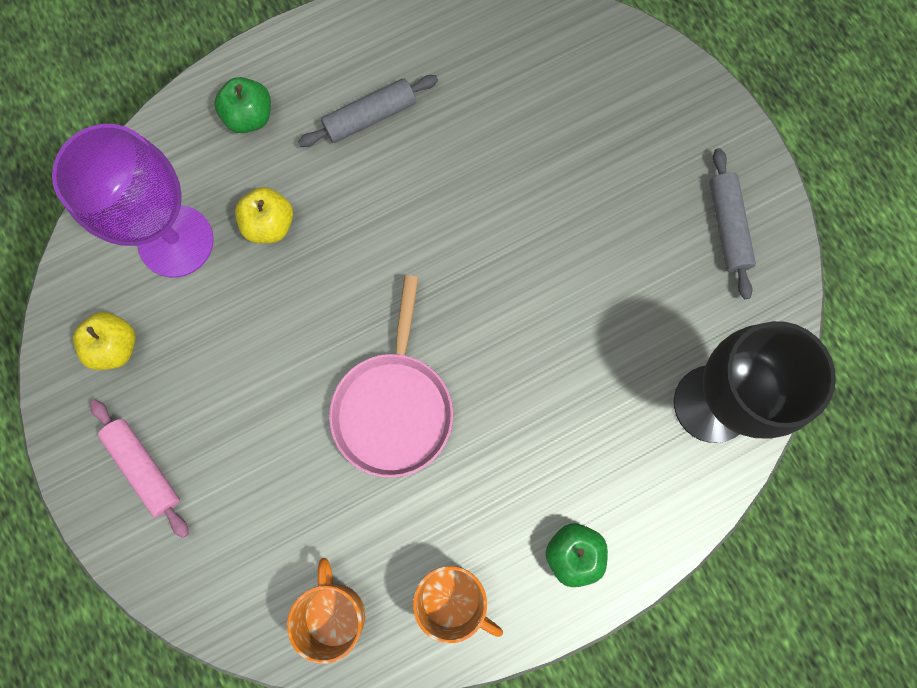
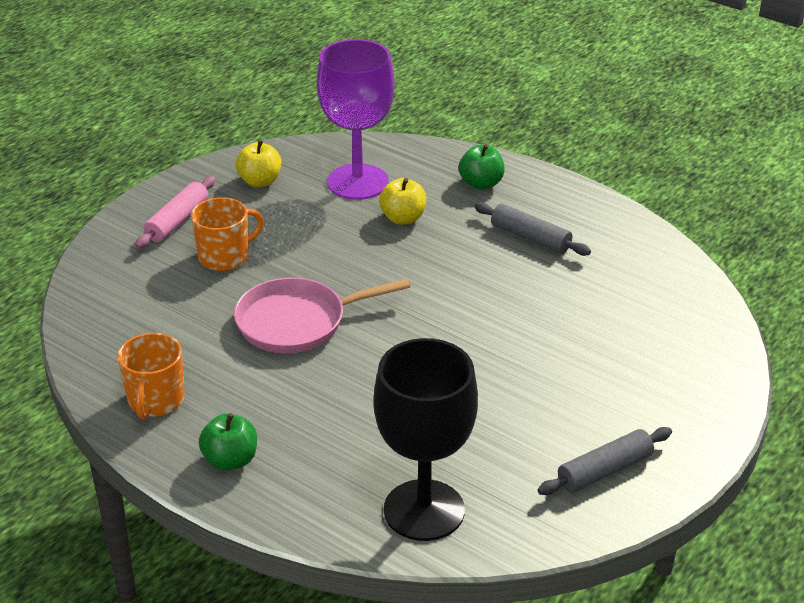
camera: 65 degrees right, 40 degrees down
(334, 613) = (113, 342): orange mug -> orange mug (225, 257)

